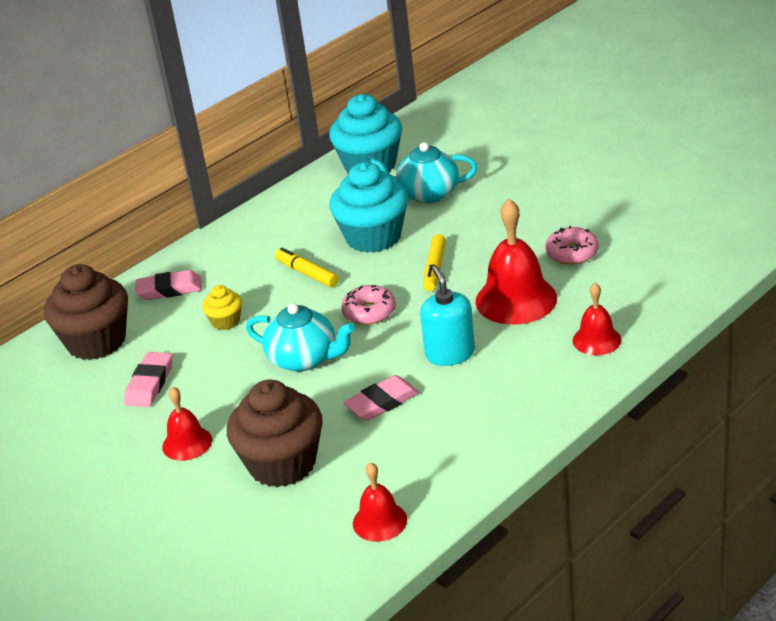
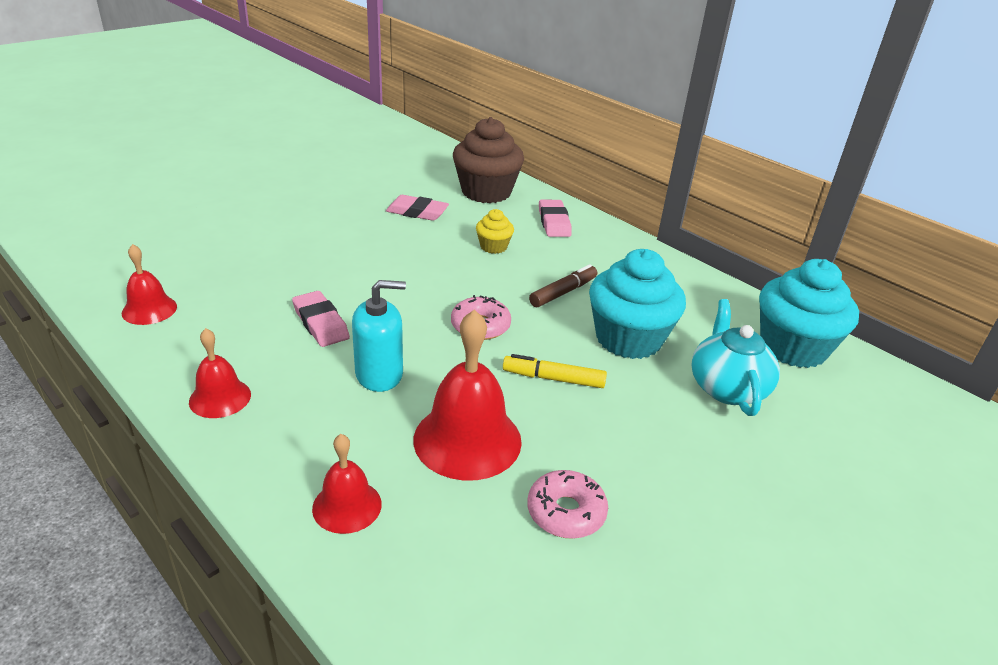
camera: 85 degrees right, 0 degrees up
(187, 443) = (327, 226): red bell -> red bell (220, 398)
(282, 464) = (267, 266): brown cupcake -> none
(304, 359) = (415, 284): turquoise teapot -> none
(307, 273) = (563, 292): yellow marker -> brown marker

